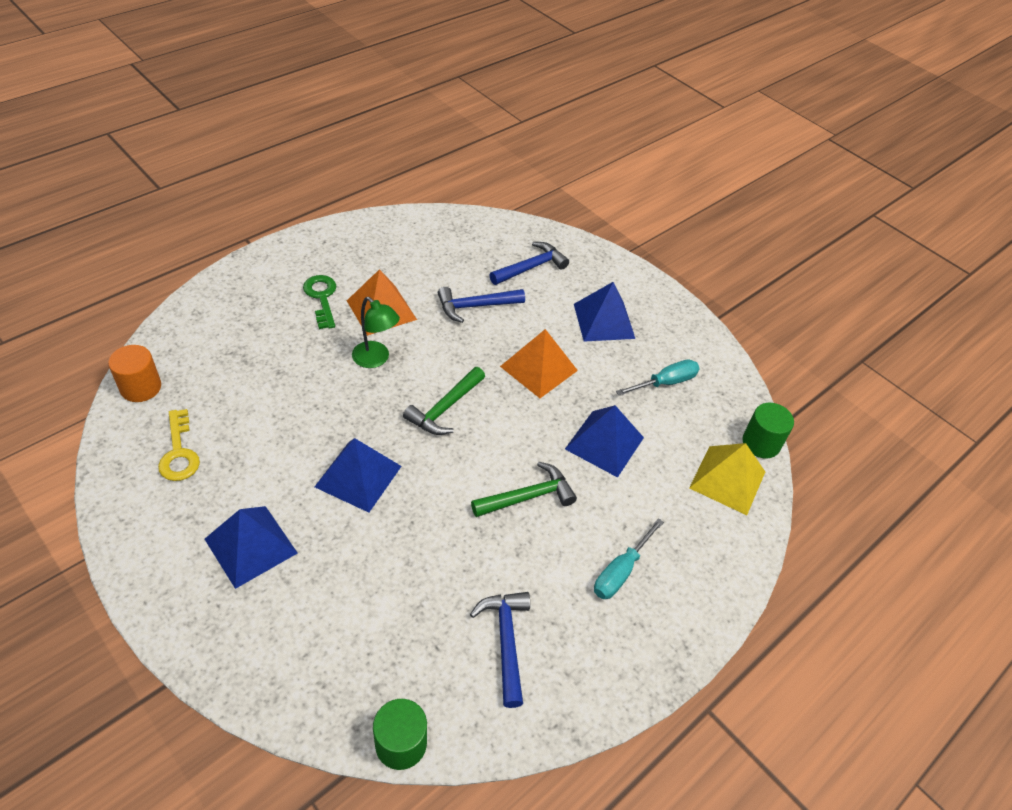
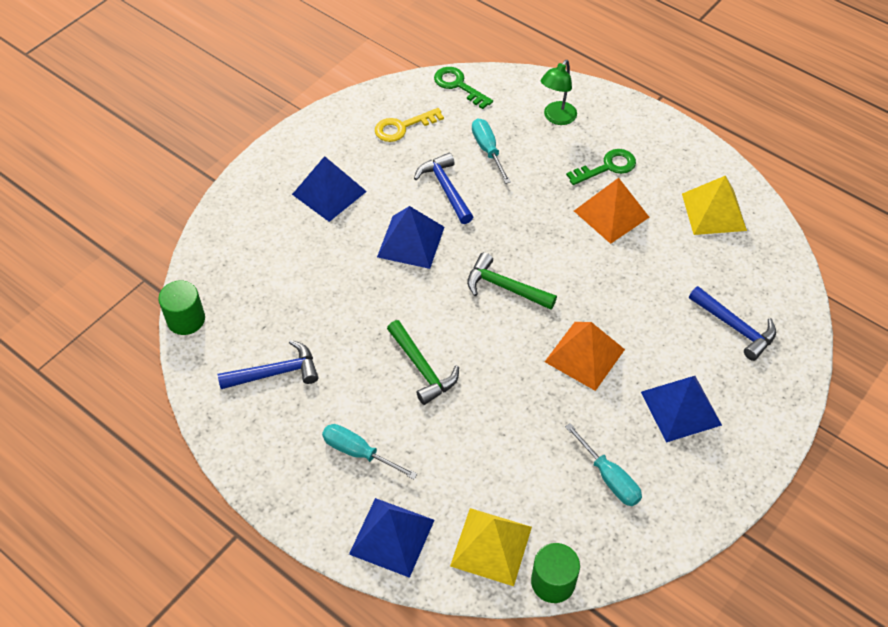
camera: 85 degrees right, 5 degrees up
(141, 387) = (458, 85): orange cylinder -> green key
(254, 382) = (487, 150): none -> turquoise screwdriver
(376, 359) = (545, 224): green lamp -> green lamp (556, 118)
(405, 245) = (713, 212): none -> yellow pyramid
(475, 306) = (650, 287): blue hammer -> blue hammer (445, 188)
(604, 443) = (505, 425): blue pyramid -> blue pyramid (392, 536)

